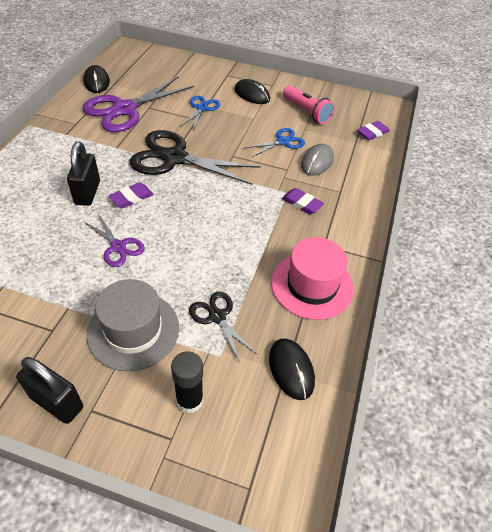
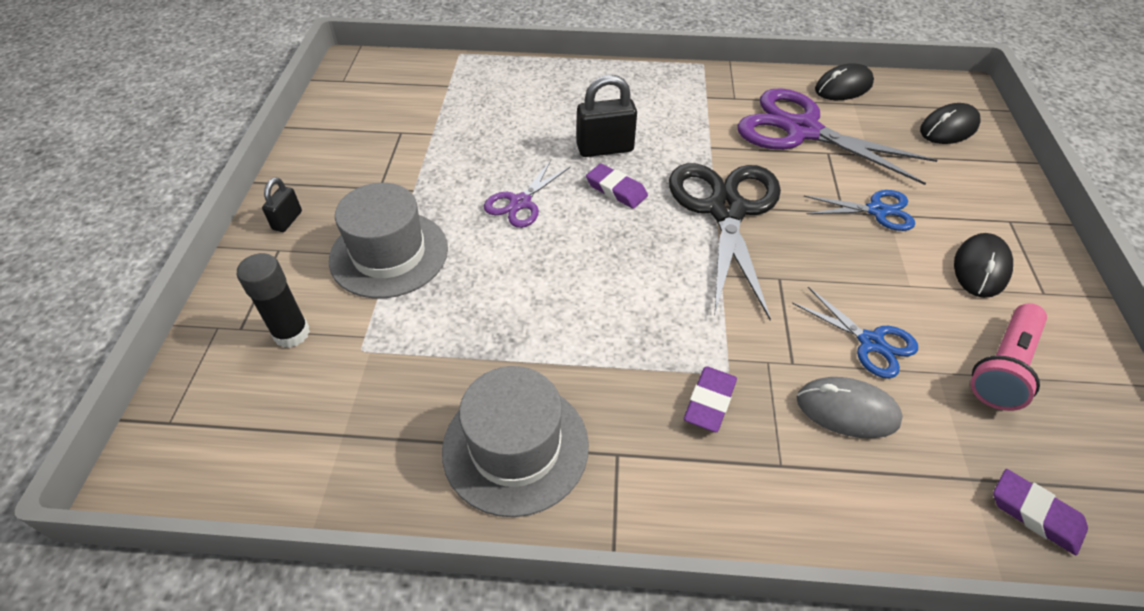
camera: 80 degrees right, 0 degrees up
(57, 402) = (287, 220): black padlock -> black padlock, size x0.57
(217, 317) = (425, 332): black scissors -> none
(291, 369) = (345, 441): black mouse -> black mouse (948, 128)
(312, 285) = (515, 447): pink hat -> grey hat

